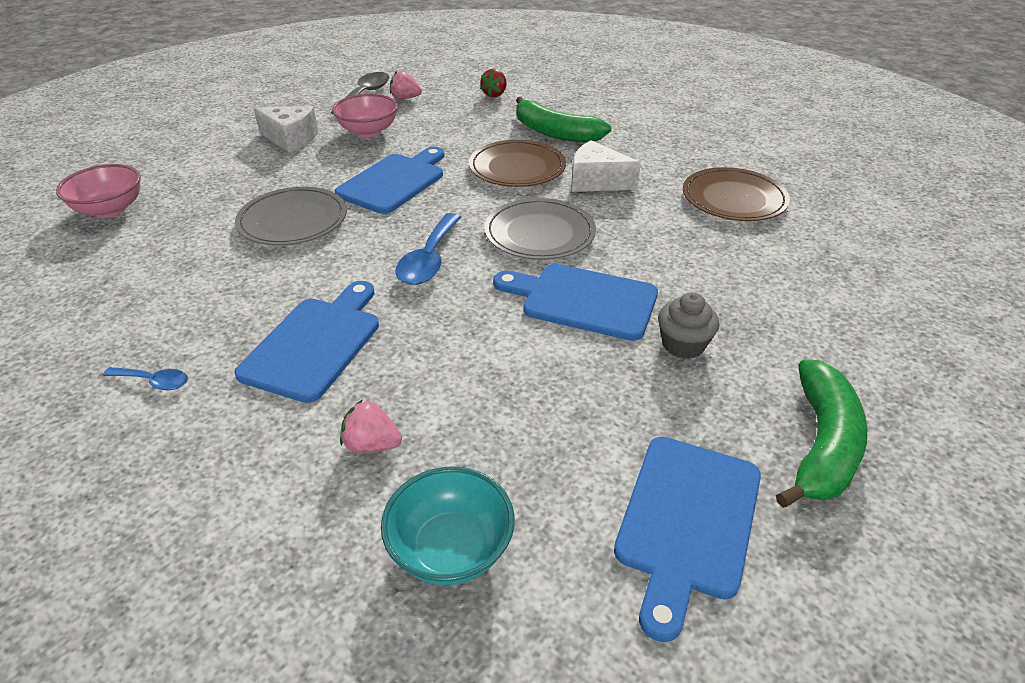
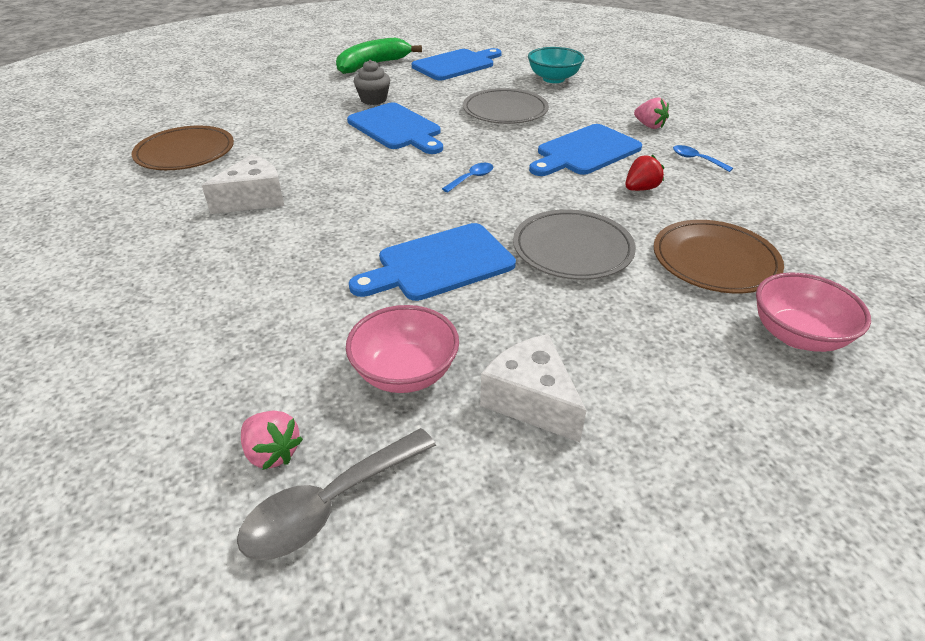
camera: 150 degrees left, 0 degrees up
(371, 444) = (571, 108): pink strawberry -> pink strawberry (649, 126)
(429, 259) = (472, 178): blue spoon -> blue spoon, size x0.55
(495, 94) = (131, 394): red strawberry -> red strawberry (640, 189)
(517, 168) = (299, 238): brown plate -> brown plate (714, 260)
(539, 233) = (367, 172): grey plate -> grey plate (505, 110)
(555, 133) = (187, 274): green banana -> none
(596, 182) = (254, 199): white cheese -> white cheese turned 90 degrees counterclockwise

